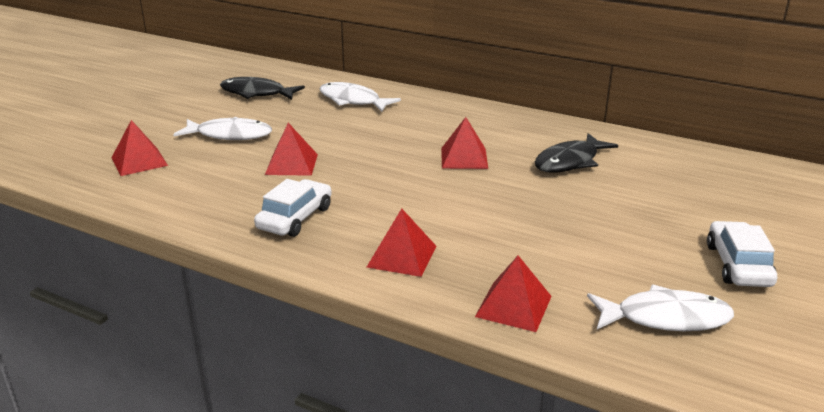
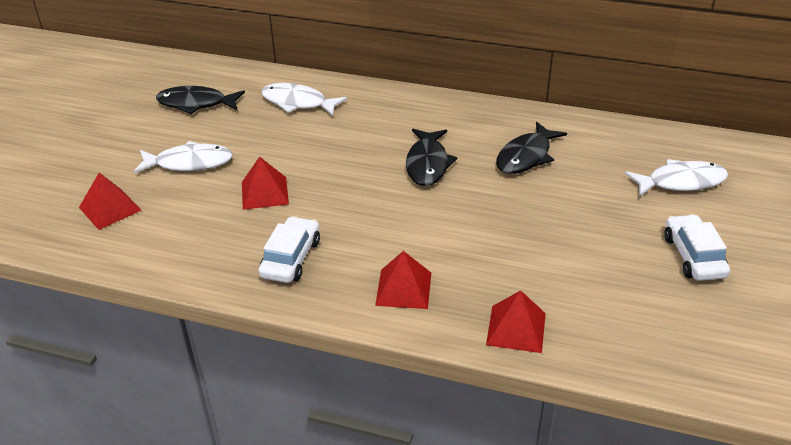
camera: 10 degrees left, 10 degrees up
(464, 158) = (427, 164): red pyramid -> black fish
(665, 318) = (644, 321): white fish -> white fish (681, 182)

